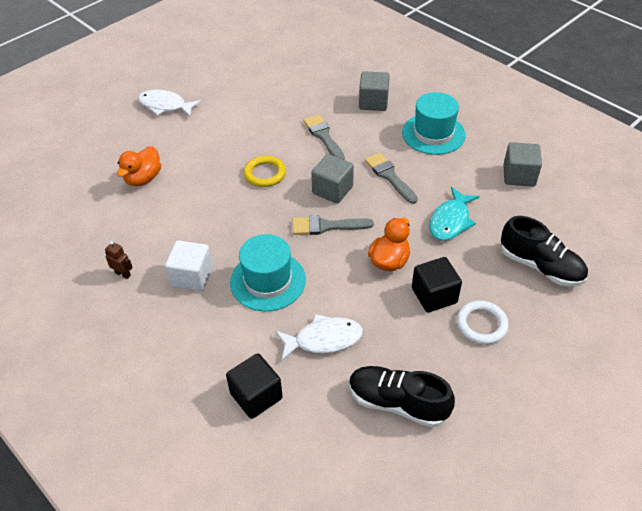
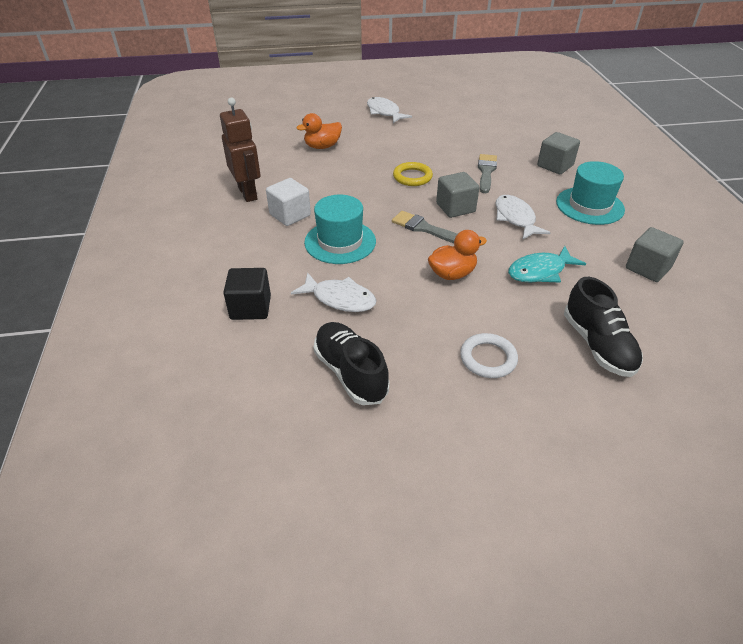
camera: 35 degrees right, 5 degrees down
(123, 274) = (248, 193): brown robot -> brown robot, size x2.29
(389, 176) = (515, 218): grey brush -> white fish
(434, 295) = (466, 316): black cube -> none

